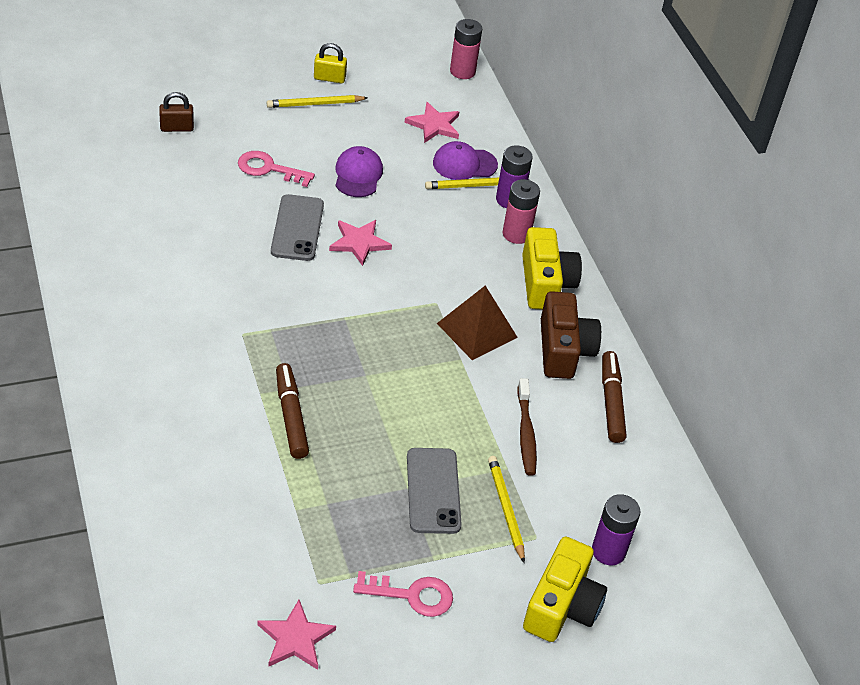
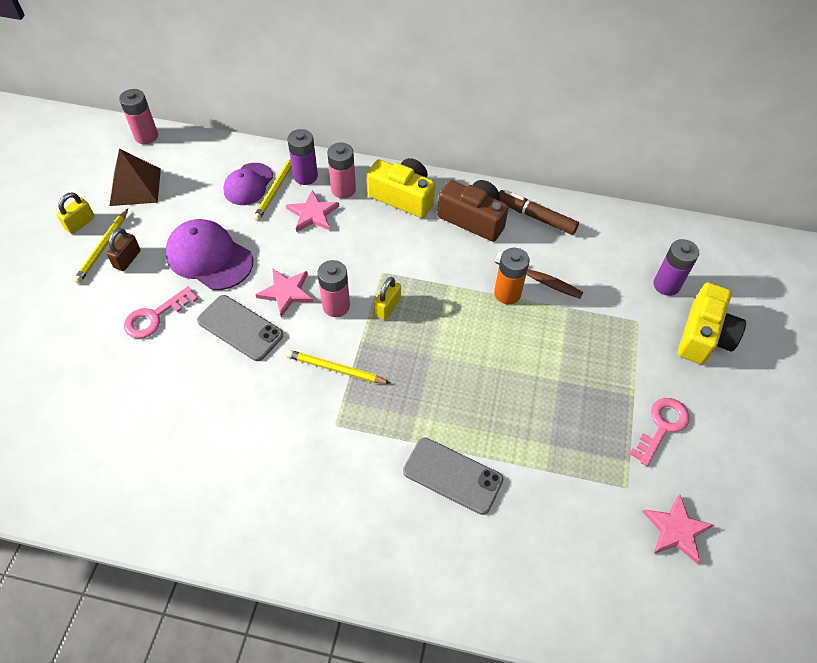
camera: 55 degrees left, 10 degrees up
(177, 128) = (47, 365): brown padlock -> brown padlock (127, 259)
(291, 416) = (447, 429): brown marker -> none
(358, 175) = (209, 257): purple cap -> purple cap, size x1.51
(370, 284) = (336, 306): none -> pink battery
(397, 322) = (387, 307): none -> yellow padlock
(433, 491) = (568, 364): grey phone -> grey phone (452, 475)
(434, 125) = (191, 182): pink star -> pink star (313, 214)
(477, 330) = (425, 260): brown pyramid -> brown pyramid (135, 187)
(486, 411) = (507, 293): none -> orange battery
(506, 509) = (605, 327): yellow pencil -> yellow pencil (335, 369)
(561, 605) = (703, 336): yellow camera -> yellow camera turned 60 degrees clockwise

